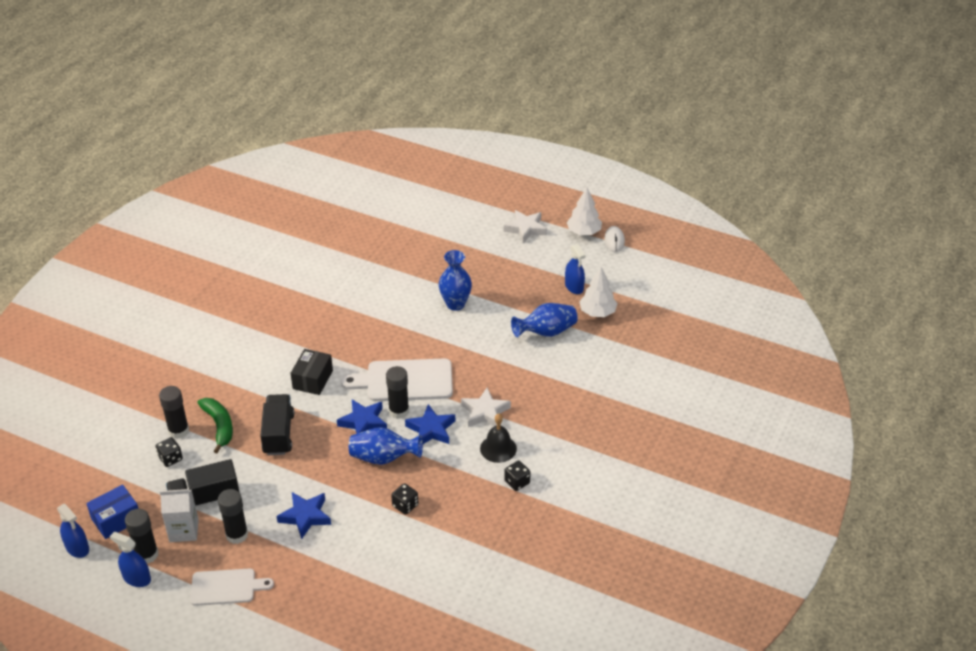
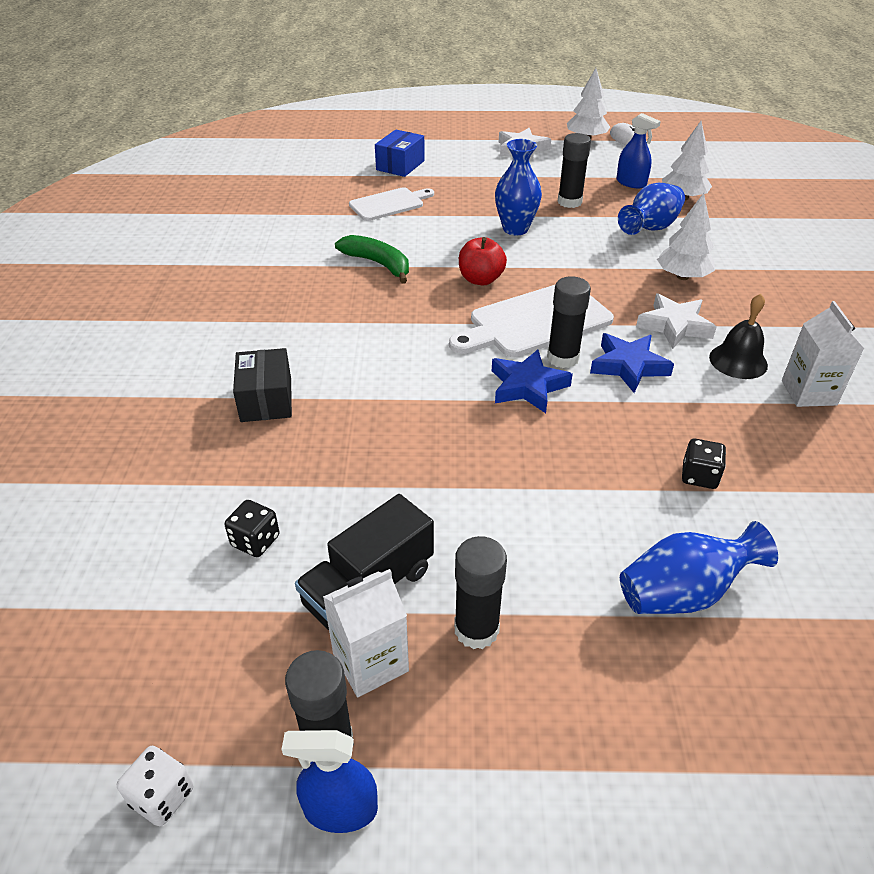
camera: 25 degrees left, 0 degrees up
(77, 548) = (162, 796): blue spray bottle -> white dice
(116, 519) = (216, 695): blue box -> blue box (400, 165)
(178, 431) = (240, 491): black glue stick -> black glue stick (569, 202)
(219, 426) = (307, 462): green banana -> green banana (378, 264)
(226, 587) = (539, 743): white cutting board -> white cutting board (389, 204)
(278, 434) = (414, 442): black truck -> none
(305, 516) = (566, 550): blue star -> none
(313, 379) = (405, 356): black box -> black box (266, 399)
(383, 458) = (601, 422): blue vase -> blue vase (683, 593)
(399, 339) = (480, 279): none -> red apple
(517, 482) = (808, 393): black dice -> white carton
(527, 378) = (682, 276): none -> white tree

